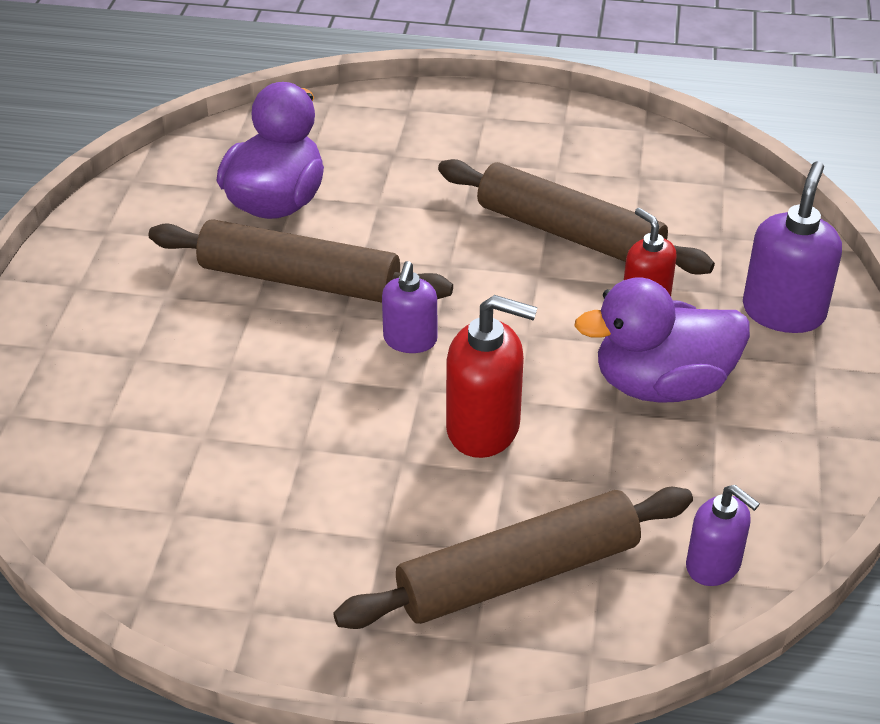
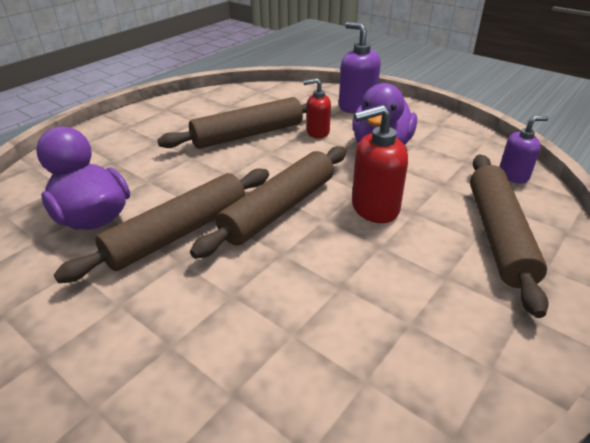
camera: 60 degrees left, 5 degrees down
(410, 340) = (279, 209): purple soap dispenser -> brown rolling pin
(484, 428) = (374, 208): red soap dispenser -> red soap dispenser turned 150 degrees counterclockwise

